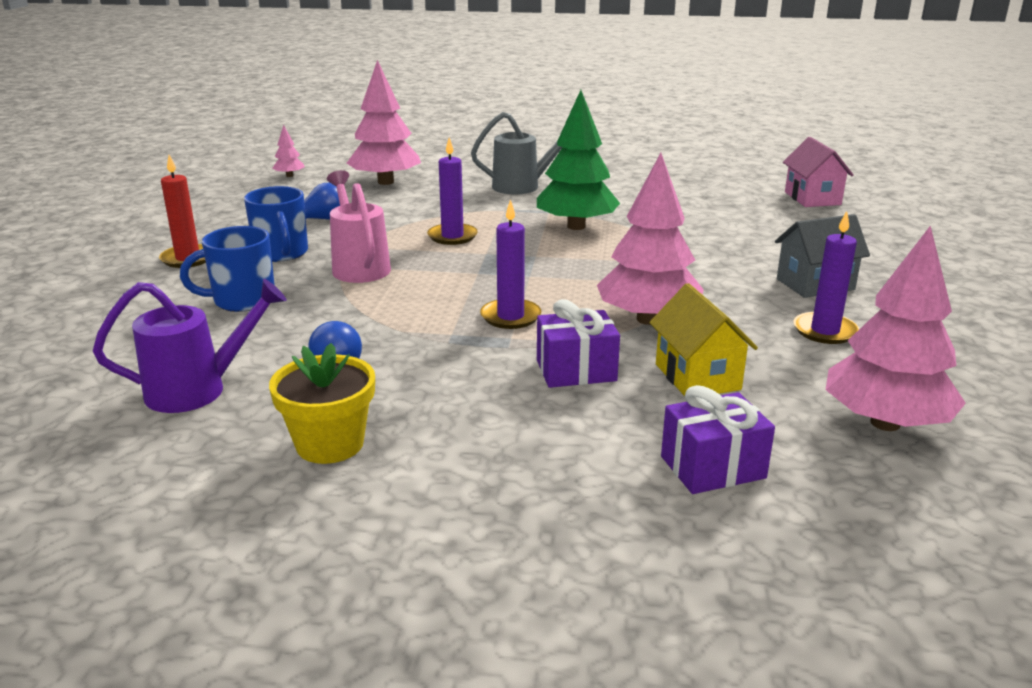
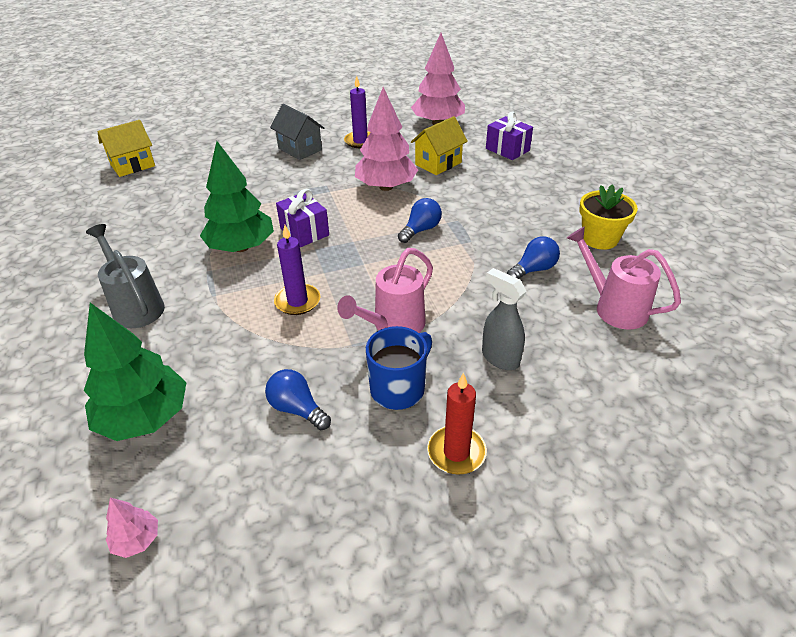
camera: 115 degrees left, 15 degrees up
(198, 390) = (614, 307): purple watering can -> pink watering can
(242, 300) = (500, 358): blue mug -> grey spray bottle
(385, 182) = (145, 418): pink tree -> green tree
(510, 317) = (421, 230): purple candle -> blue light bulb
(576, 370) = (463, 194): purple gift -> purple gift (304, 232)
(812, 198) = (133, 165): pink house -> yellow house

